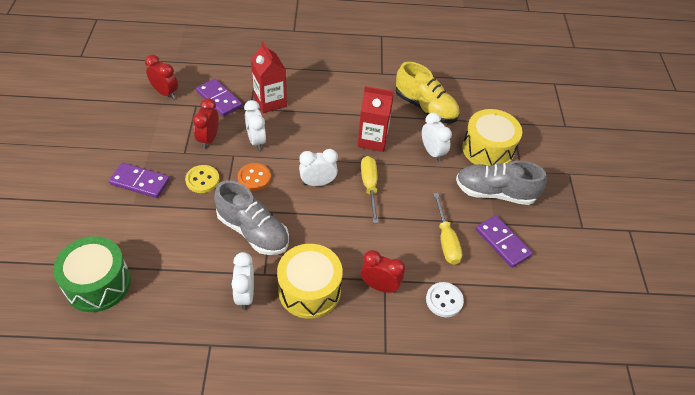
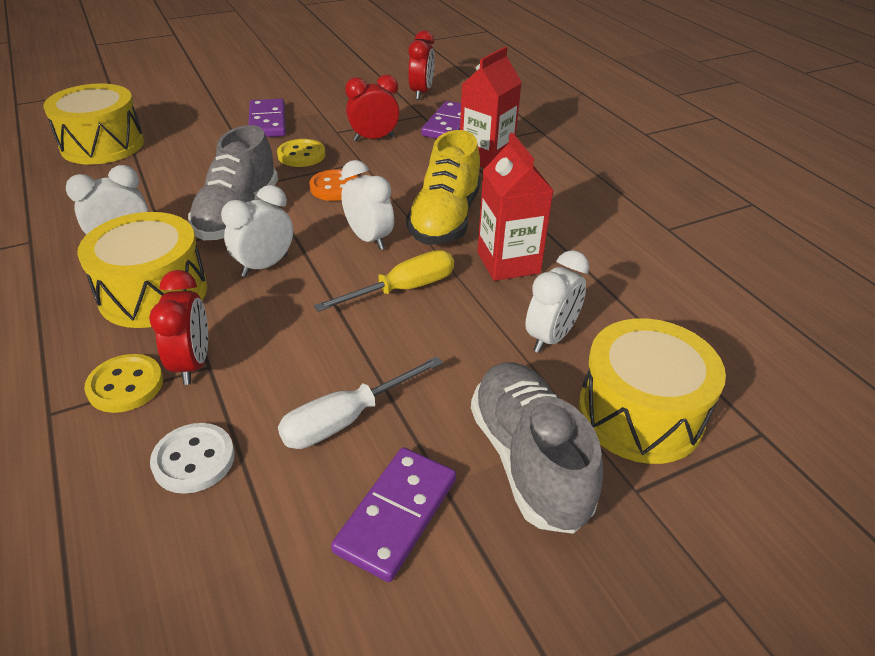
camera: 65 degrees right, 10 degrees down
(98, 283) = (102, 145): green drum -> yellow drum
(256, 141) = (403, 169): white clock -> white clock (265, 266)
(381, 317) = (125, 385): none -> yellow button
(425, 107) = (650, 297): yellow shoe -> yellow shoe (445, 219)
(446, 240) = (346, 419): yellow screwdriver -> white screwdriver

